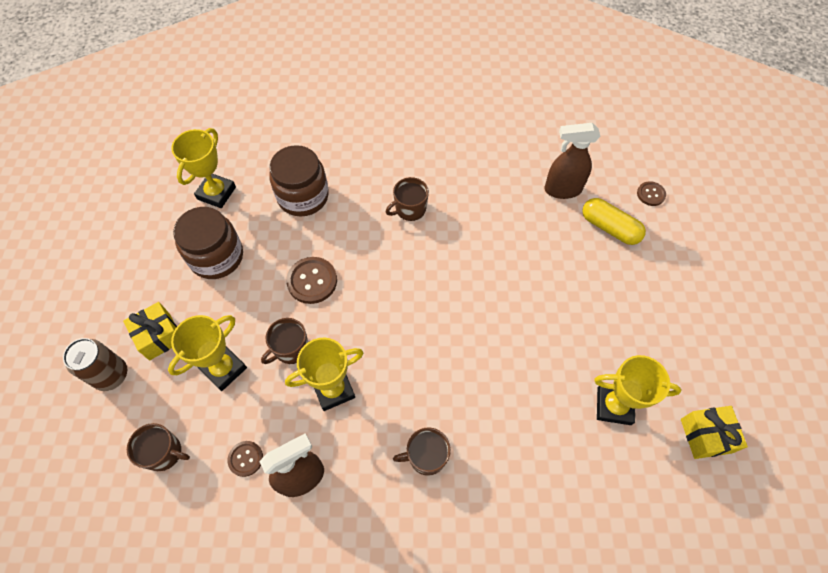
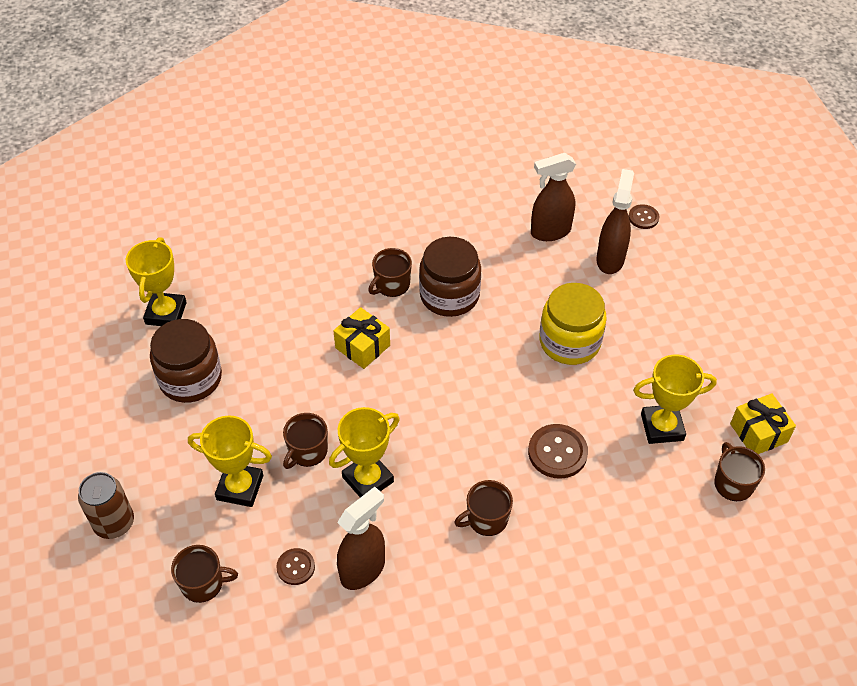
camera: 15 degrees left, 10 degrees down
(159, 336) = (154, 472): yellow gift -> yellow gift (362, 347)
(224, 369) = (240, 487): yellow trophy -> yellow trophy turned 75 degrees clockwise
(303, 196) = (267, 296): brown jar -> brown jar (449, 295)
(312, 281) = (308, 379): brown button -> brown button (557, 452)
(551, 299) = (569, 342): none -> yellow jar
(609, 228) = (610, 259): yellow capsule -> brown spray bottle
(668, 482) = (733, 483): none -> brown mug

